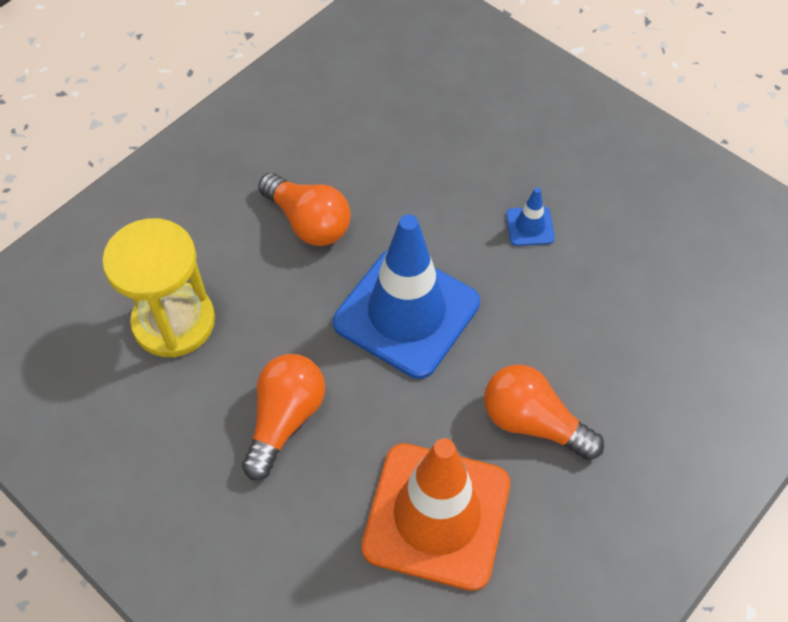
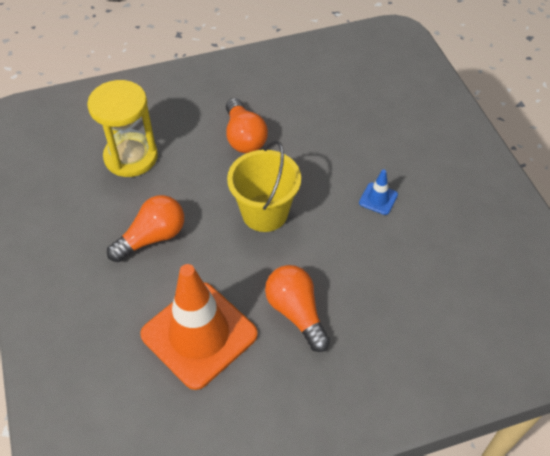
camera: 30 degrees right, 5 degrees down
(406, 313) = (265, 213): blue traffic cone -> yellow bucket

